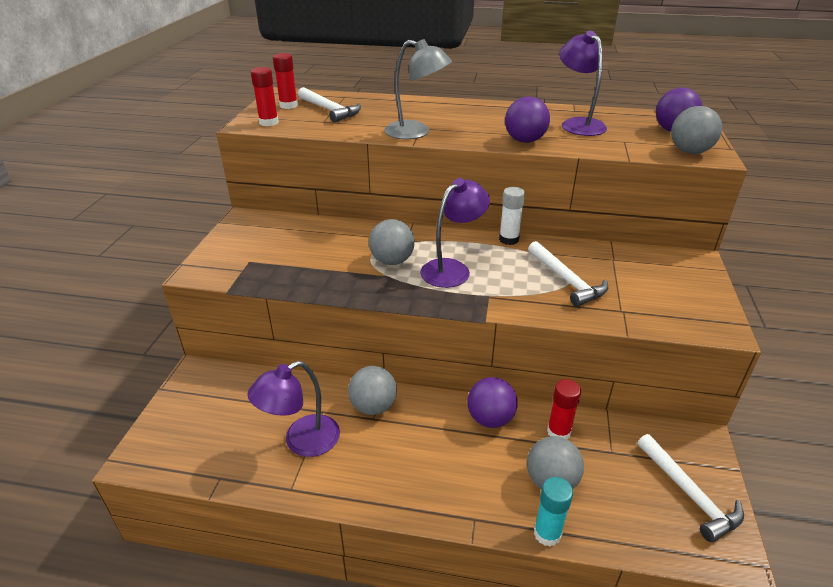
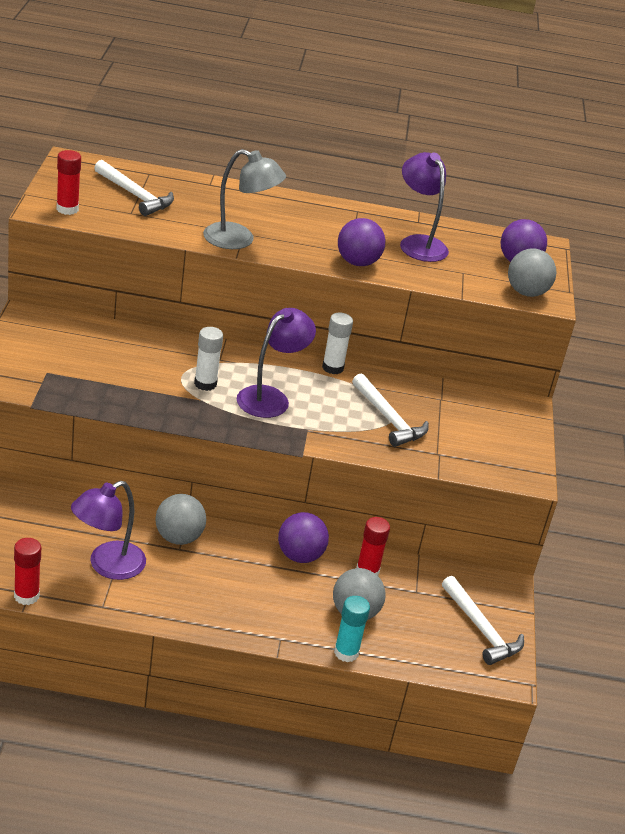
camera: 10 degrees left, 0 degrees up
(288, 106) = (84, 183): red glue stick -> red glue stick (26, 596)
(392, 261) = (205, 384): grey ball -> white glue stick

